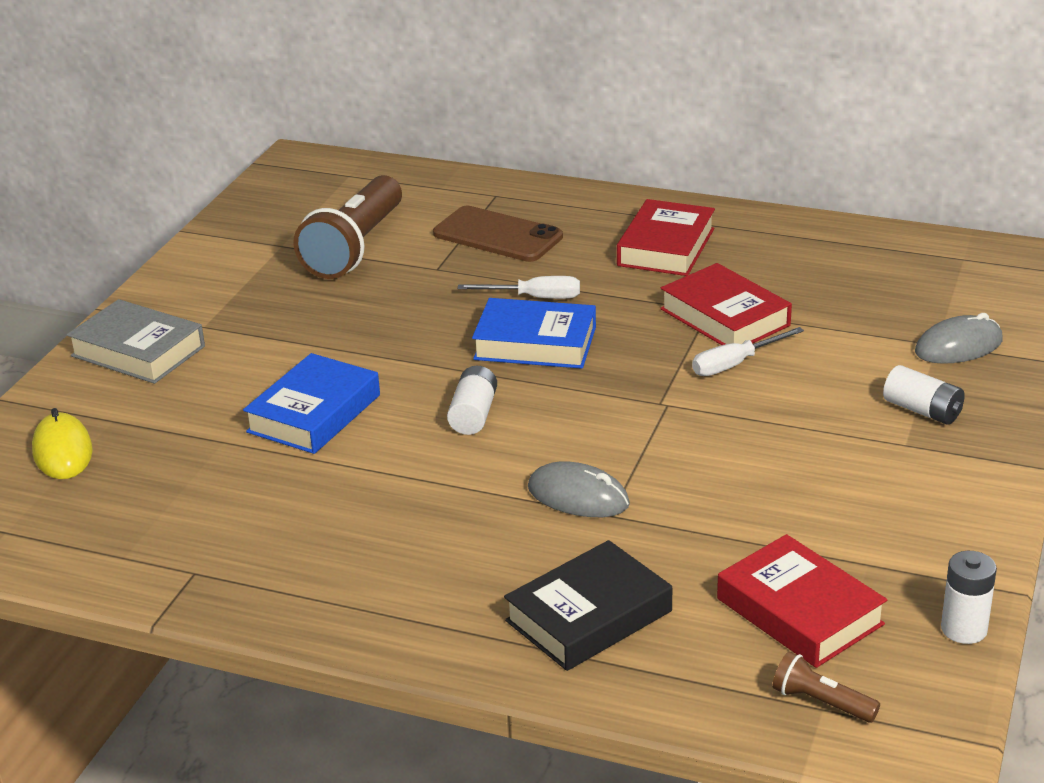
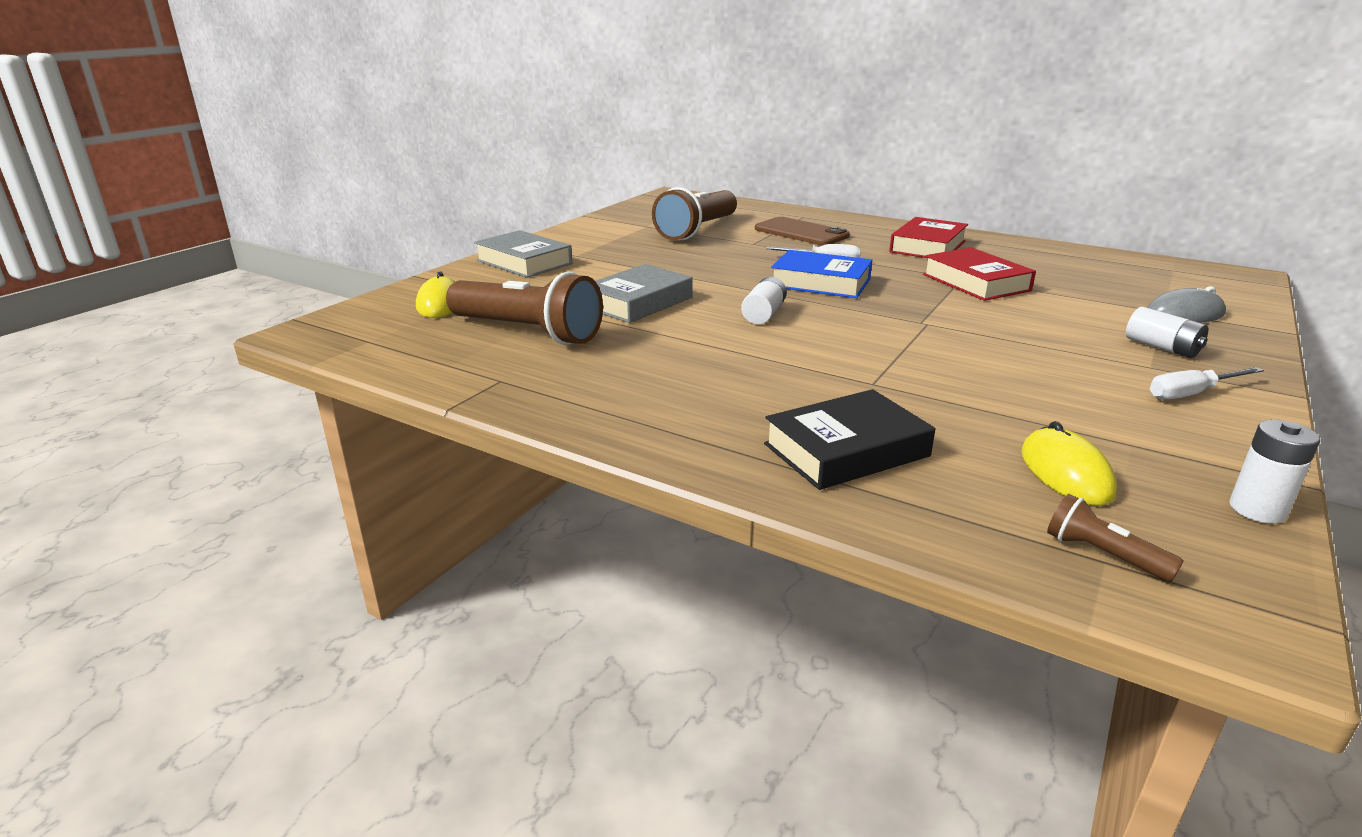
camera: 10 degrees right, 5 degrees down
(196, 487) = (528, 332): none -> brown flashlight
(314, 413) = (638, 302): blue book -> grey book
(578, 496) = (845, 369): grey mouse -> none
(735, 364) = (986, 307): white screwdriver -> white screwdriver (1191, 394)
(799, 611) = (1065, 472): red book -> yellow mouse

